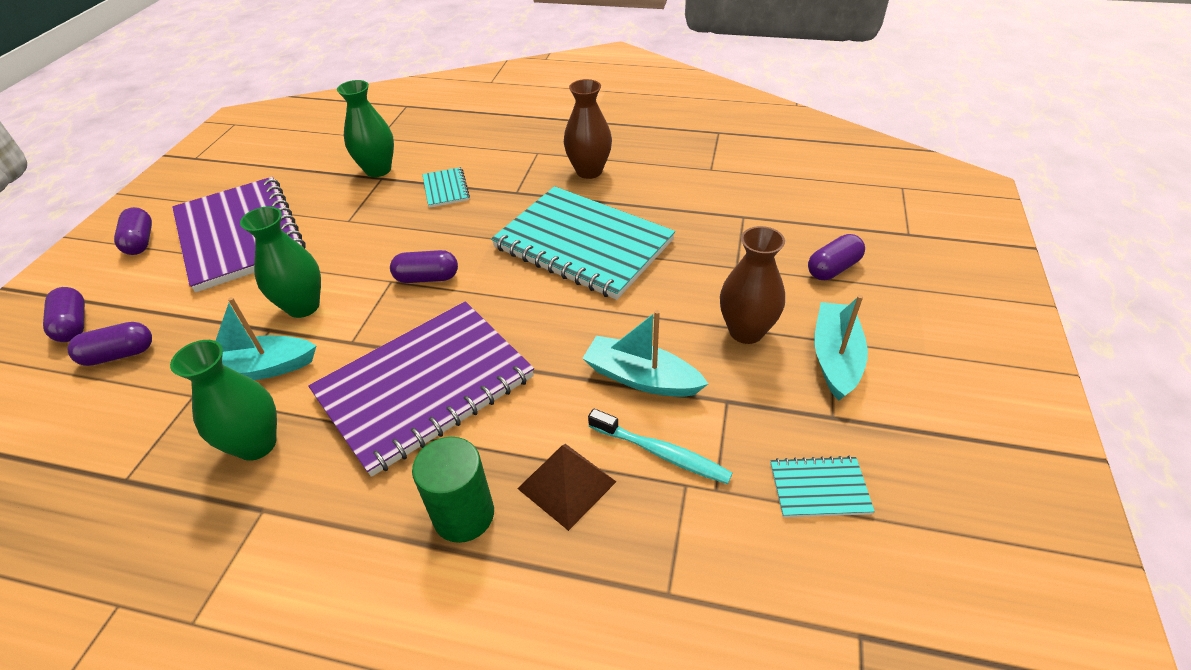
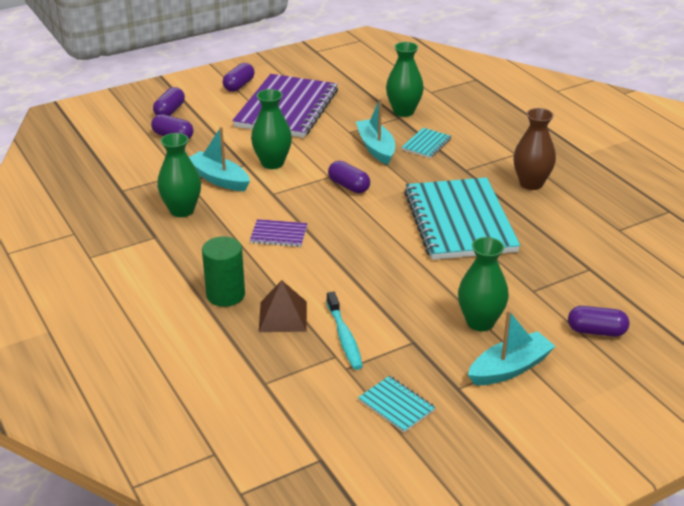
camera: 45 degrees right, 10 degrees down
(425, 386) = (279, 235): purple notebook -> purple notebook, size x0.42
(641, 378) = (386, 302): turquoise boat -> turquoise boat (376, 148)
(746, 331) = (480, 322): brown vase -> green vase

